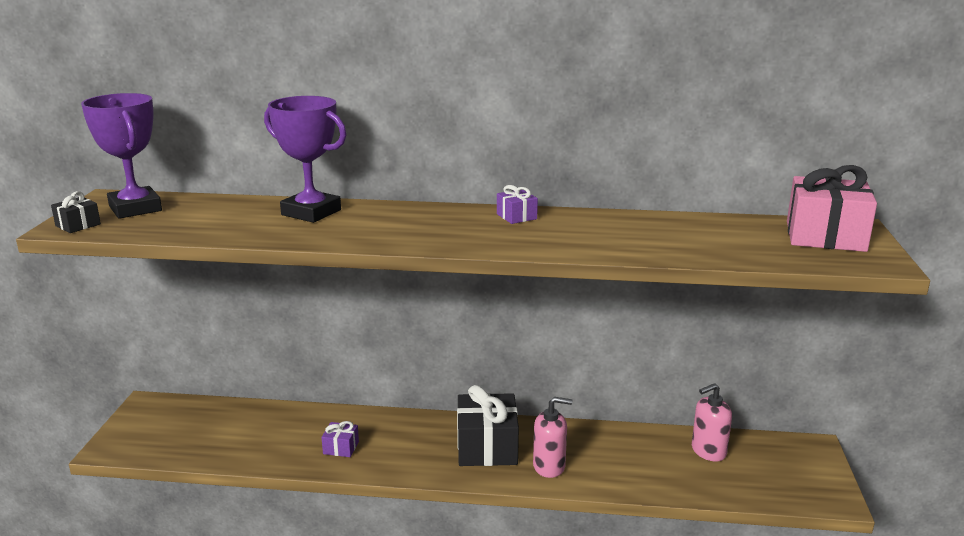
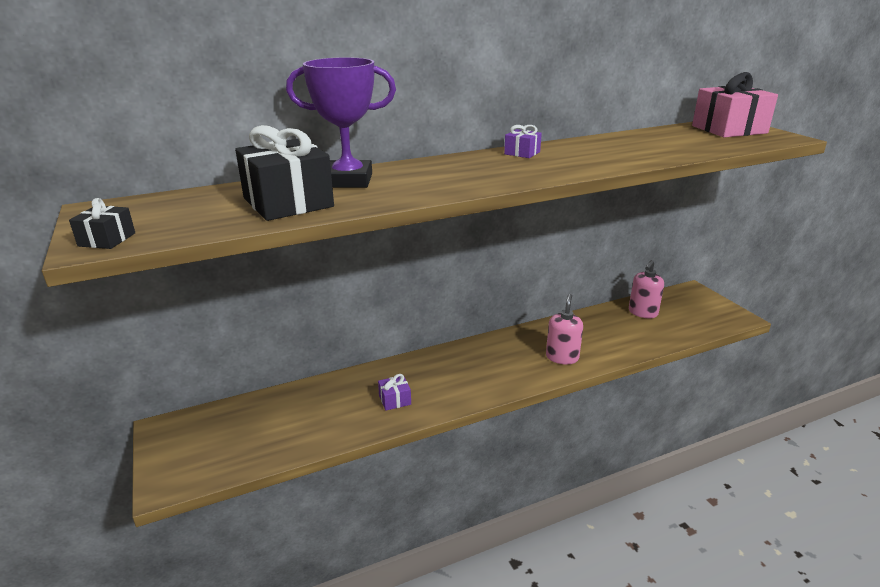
camera: 30 degrees left, 5 degrees up
(135, 208) = (151, 212): purple trophy -> none
(487, 447) = (505, 359): black gift -> black gift (288, 202)
(549, 466) = (562, 357): pink soap dispenser -> pink soap dispenser turned 45 degrees counterclockwise

